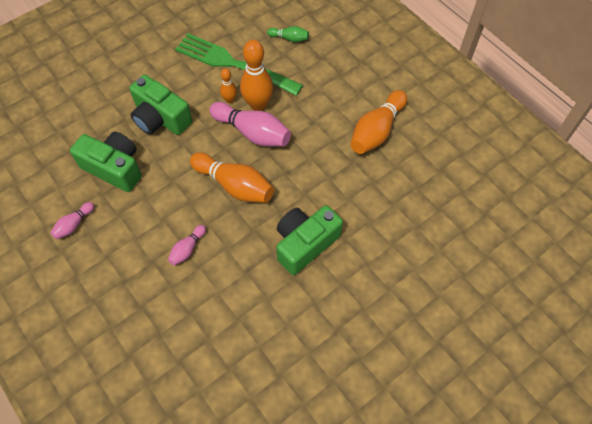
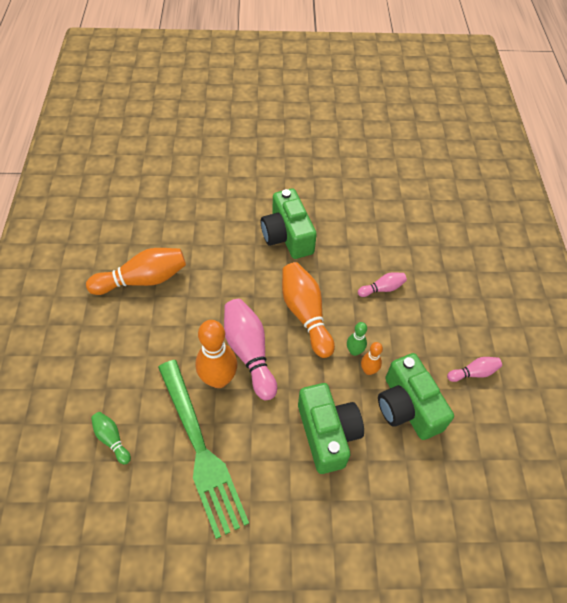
camera: 145 degrees left, 5 degrees down
(177, 182) = (354, 351): none -> green bowling pin
(229, 100) = (241, 405): orange bowling pin -> orange bowling pin (368, 370)
(305, 243) = (287, 236): green camera -> green camera turned 75 degrees clockwise

